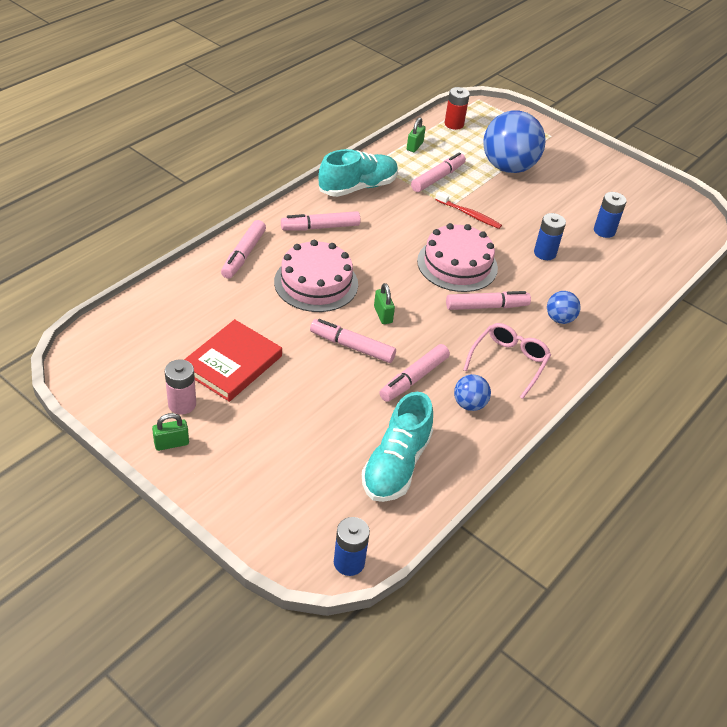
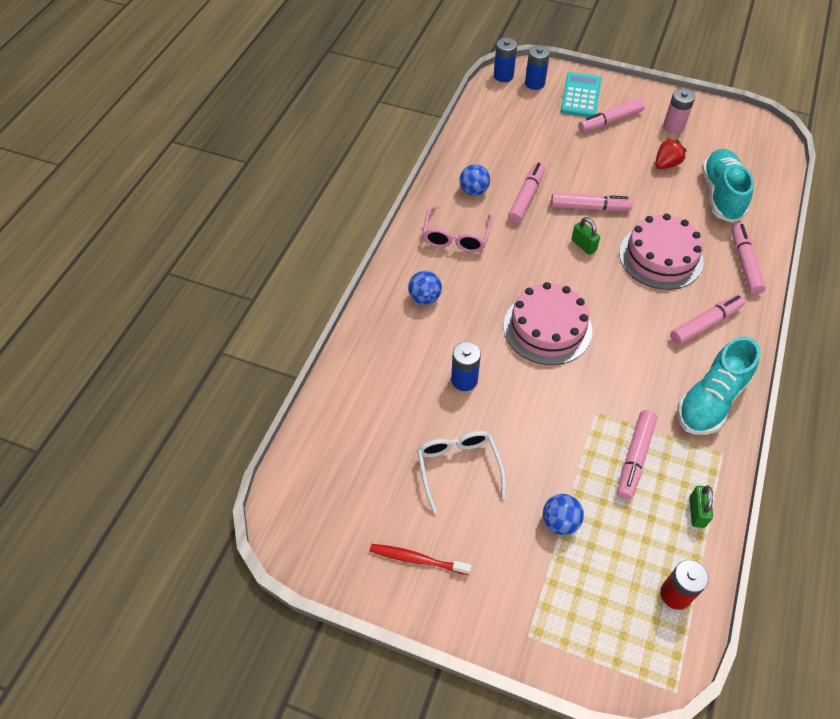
camera: 165 degrees right, 10 degrees up
(171, 443) = (657, 103): green padlock -> none
(232, 363) = (666, 164): red book -> red strawberry
(262, 489) = (580, 96): none -> turquoise calculator
(396, 465) = (505, 134): turquoise shoe -> turquoise shoe (721, 195)
(469, 214) = (568, 407): red toothbrush -> red toothbrush (417, 559)
(486, 306) = (497, 287): pink marker -> pink marker (610, 121)
(508, 167) = (560, 522): blue ball -> blue ball, size x0.46
(568, 209) = (458, 468): none -> white glasses
(604, 231) = (405, 445): blue battery -> blue battery (534, 83)

